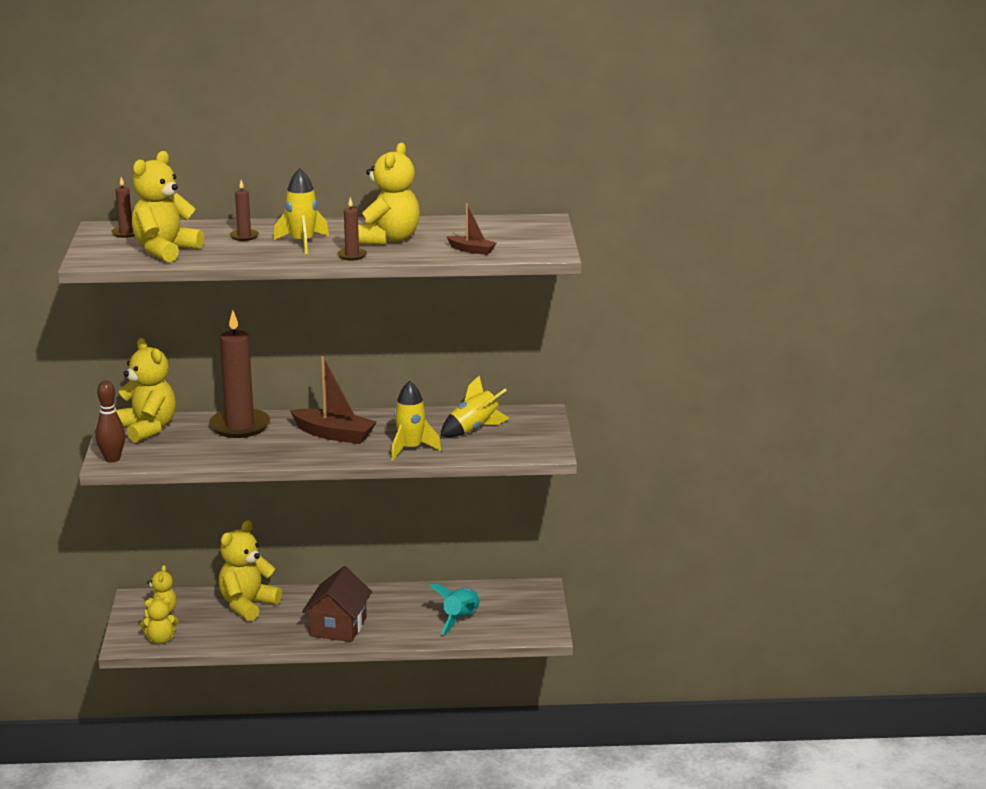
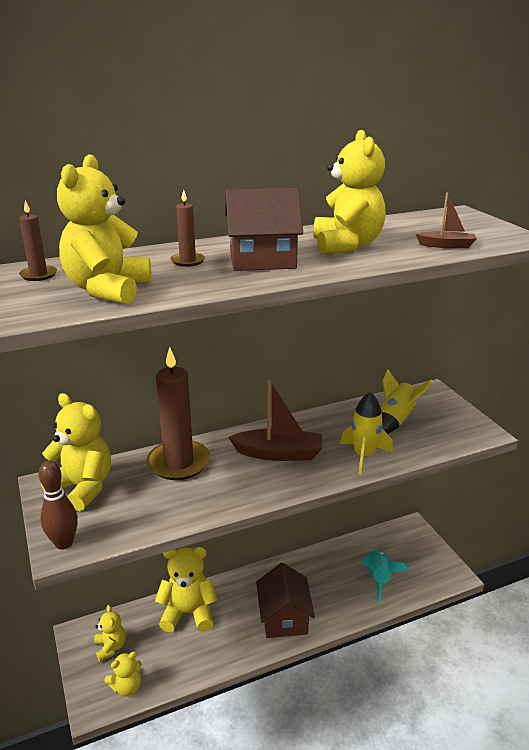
camera: 20 degrees left, 5 degrees up
(247, 605) = (188, 613): yellow teddy bear -> yellow teddy bear turned 75 degrees clockwise
(302, 243) = (262, 260): yellow rocket -> brown house
(352, 255) = (336, 267): brown candle -> none

